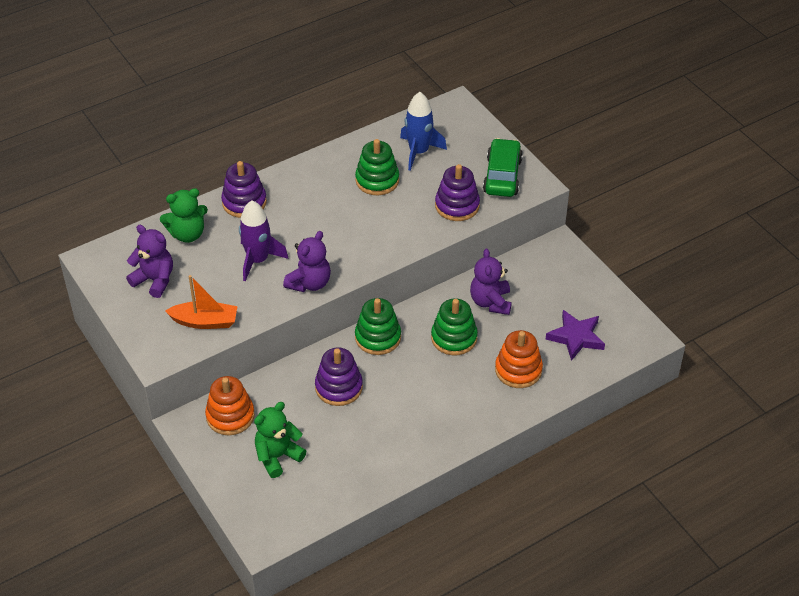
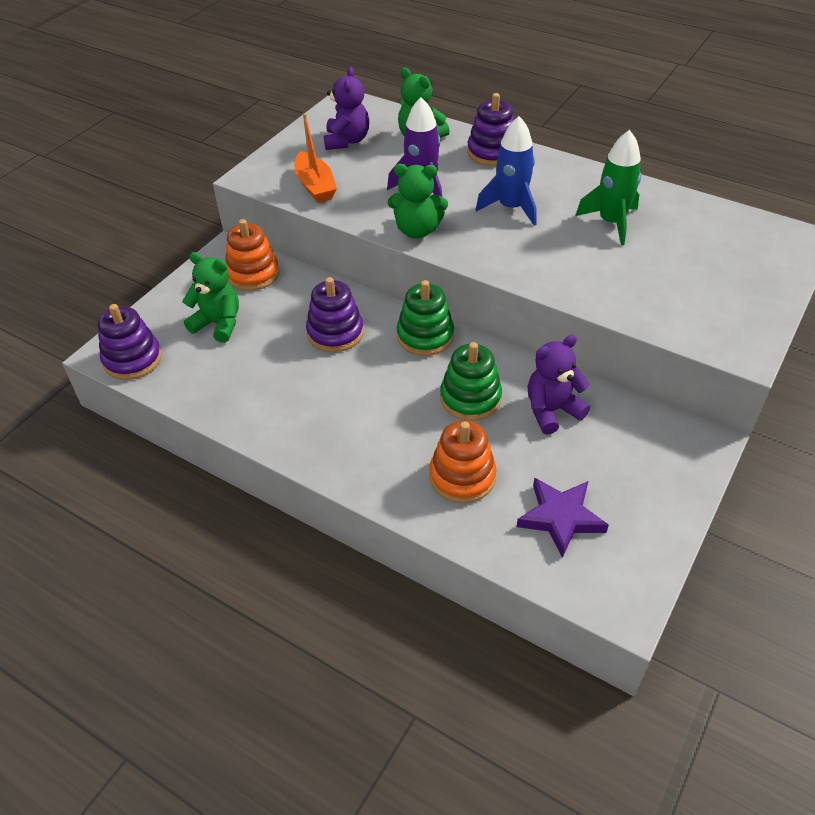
camera: 65 degrees right, 0 degrees up
(309, 283) = (417, 230): purple teddy bear -> green teddy bear
(377, 180) = (611, 222): green stacking toy -> green rocket
(419, 152) = (688, 236): blue rocket -> blue rocket (511, 208)
(457, 206) = (634, 295): purple stacking toy -> purple stacking toy (132, 359)
(502, 176) = (725, 316): green car -> none

